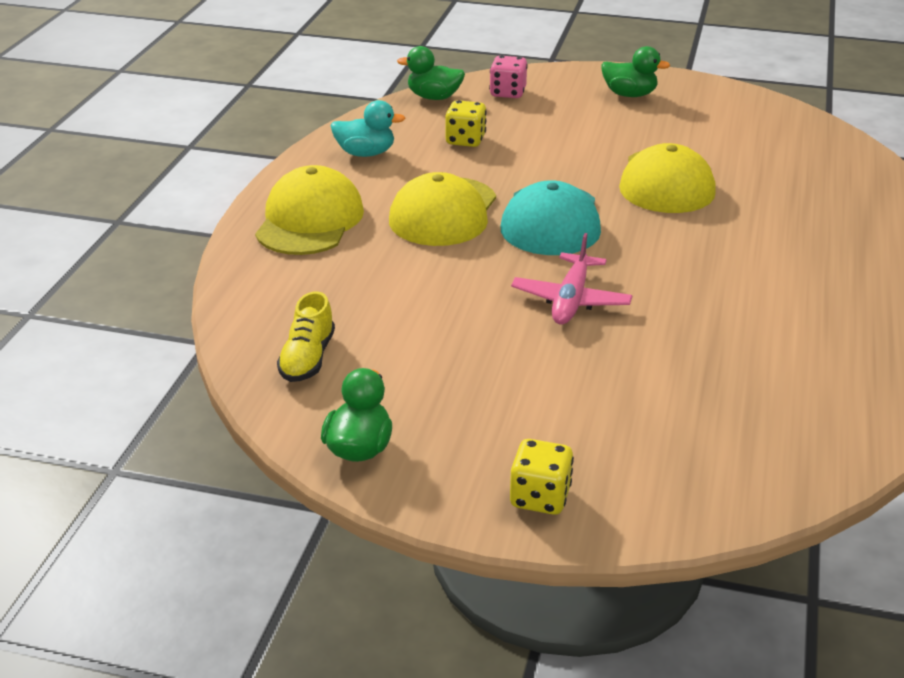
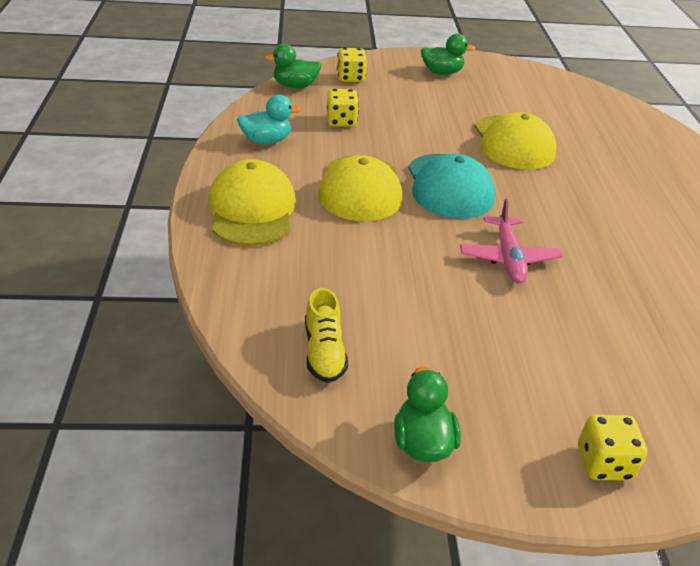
camera: 20 degrees left, 5 degrees up
(507, 93) = (350, 78): pink dice -> yellow dice

